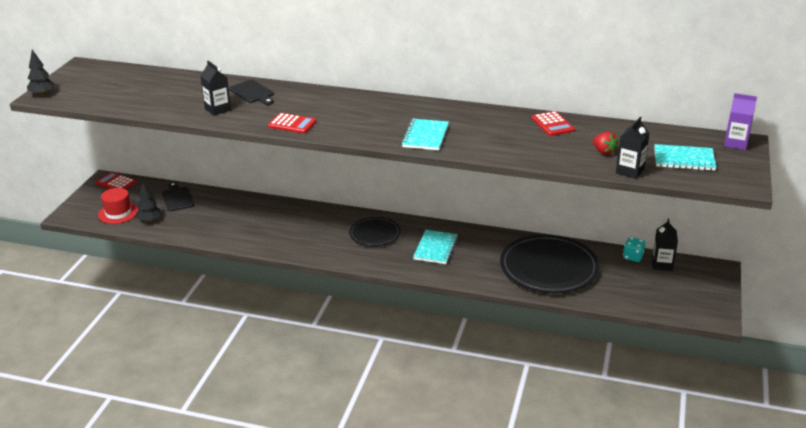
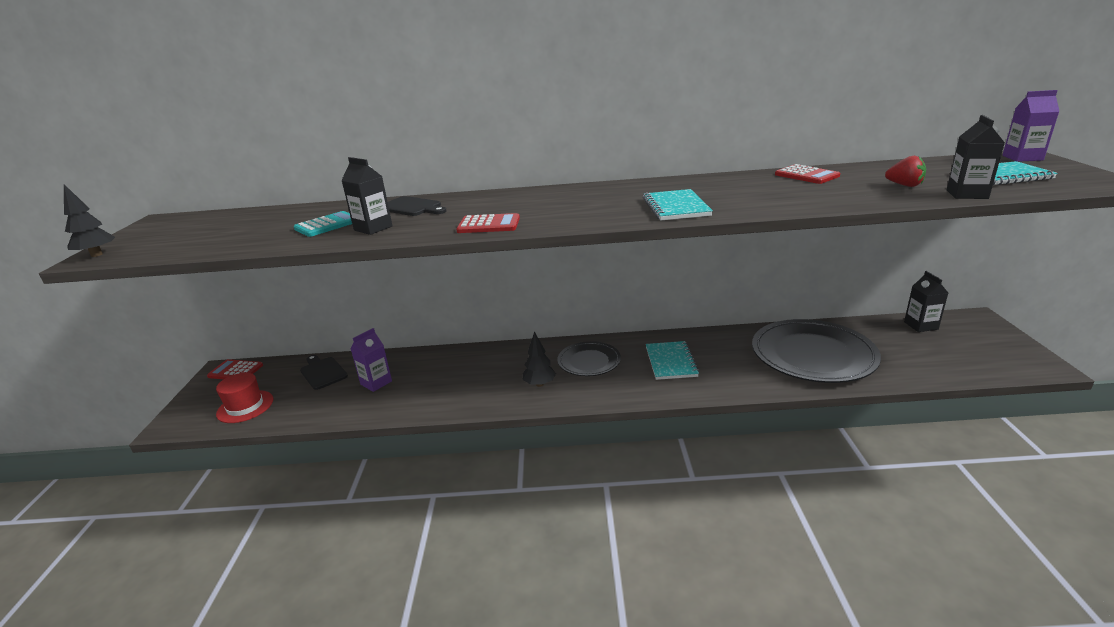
camera: 15 degrees left, 5 degrees down
(149, 220) = (292, 406): black tree -> black tree (539, 384)
(190, 98) = (327, 225): none -> turquoise calculator
(212, 215) = (376, 383): none -> purple carton
(633, 257) = (884, 325): turquoise dice -> none

